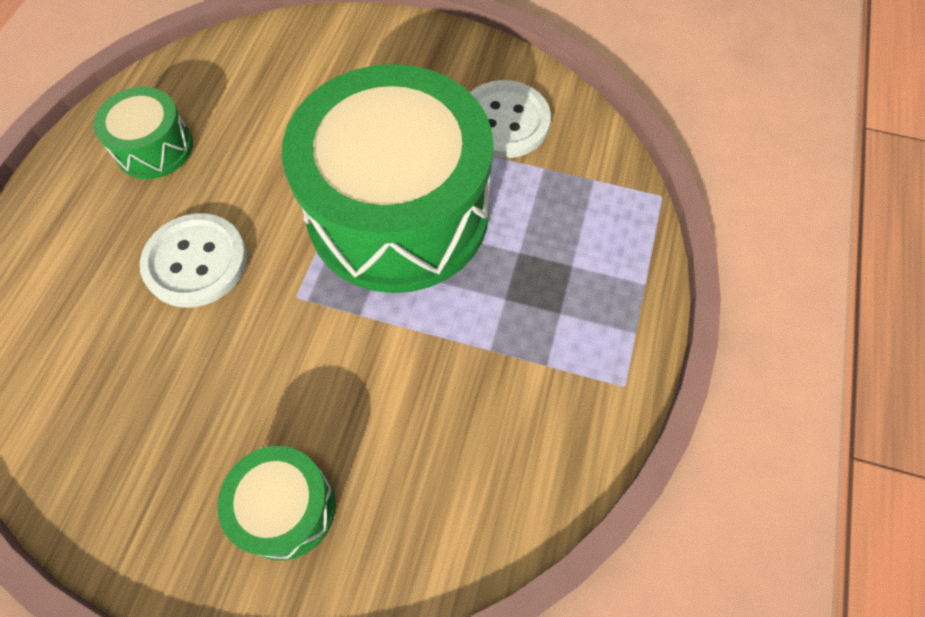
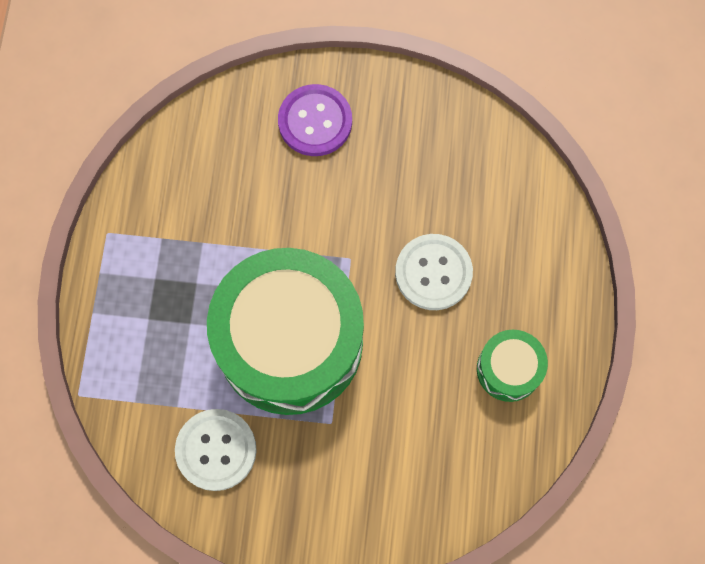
camera: 170 degrees right, 10 degrees up
(286, 508) = (315, 121): green drum -> purple button

